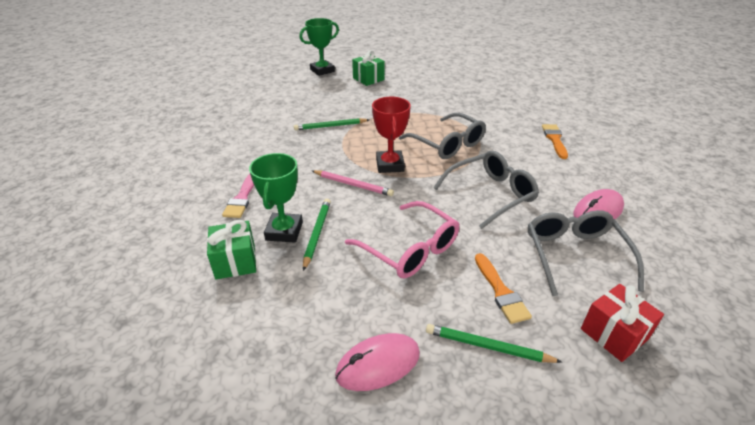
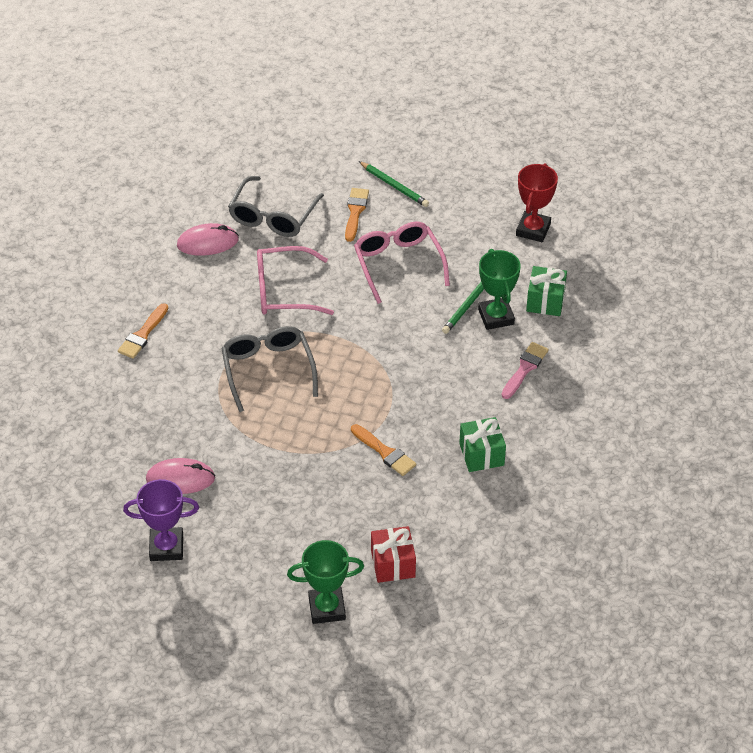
camera: 155 degrees left, 10 degrees up
(284, 231) = (496, 317): green trophy -> green trophy turned 45 degrees counterclockwise
(330, 126) = (385, 452): green pencil -> orange brush
(353, 185) = (408, 348): pink pencil -> none
(368, 79) = (269, 551): green gift -> green gift (481, 454)
(378, 364) = (470, 200): pink mouse -> pink mouse (180, 479)
(390, 165) = (354, 361): red trophy -> red trophy (533, 230)
(422, 70) = (166, 547): none -> purple trophy
(490, 194) = (284, 291): grey glasses -> pink glasses
(614, 334) = (307, 166): red gift -> red gift (393, 564)

